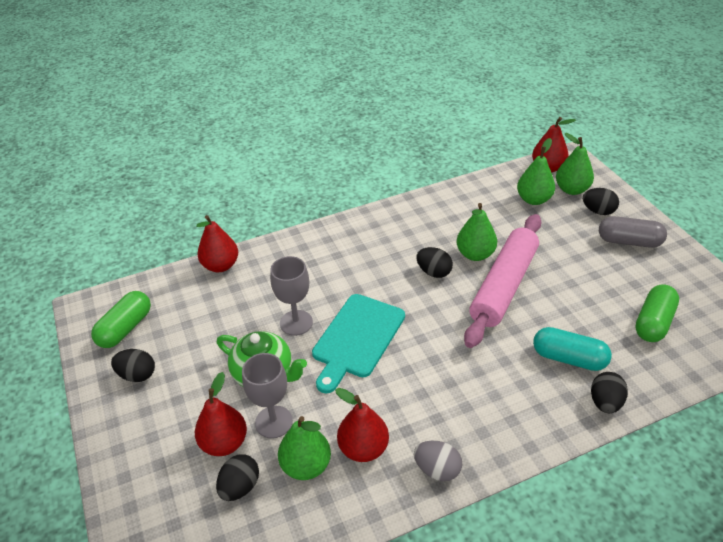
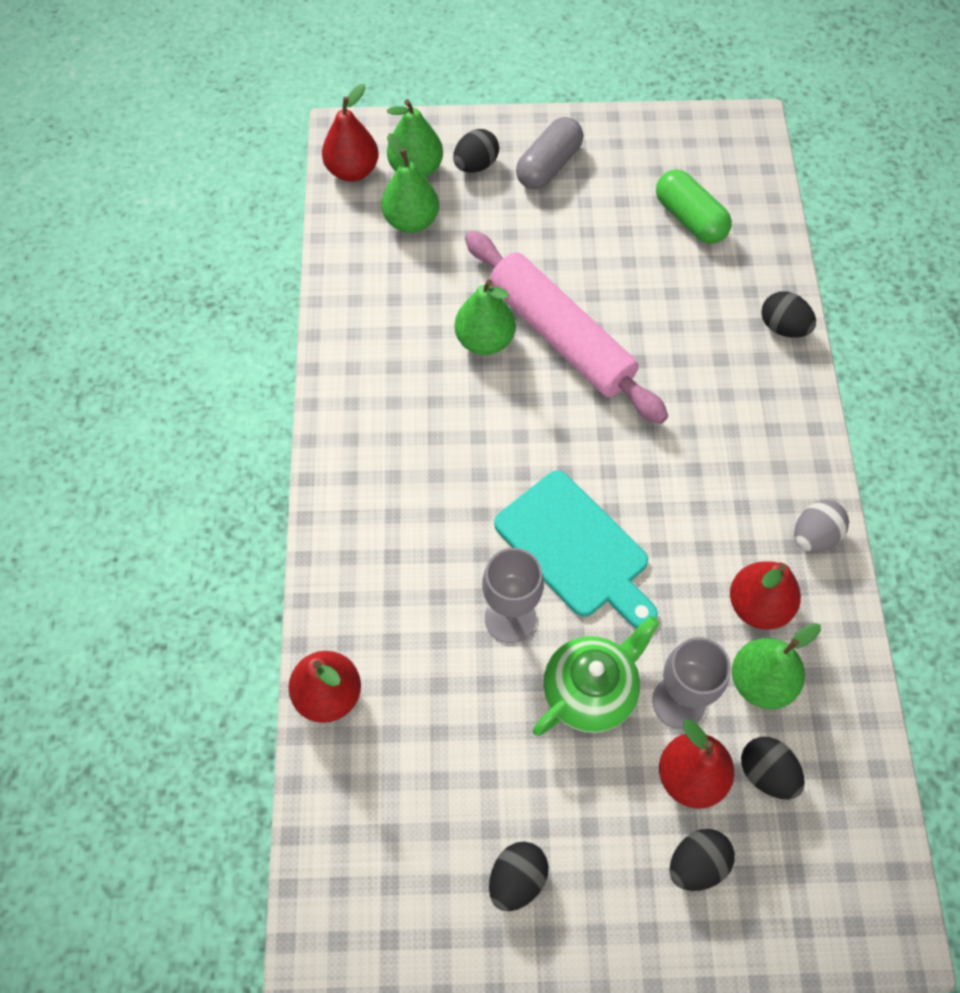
camera: 70 degrees left, 20 degrees up
(125, 328) = (405, 883): green capsule -> none
(434, 272) = (494, 404): black egg -> black egg (697, 864)
(569, 358) = (707, 328): turquoise capsule -> none

